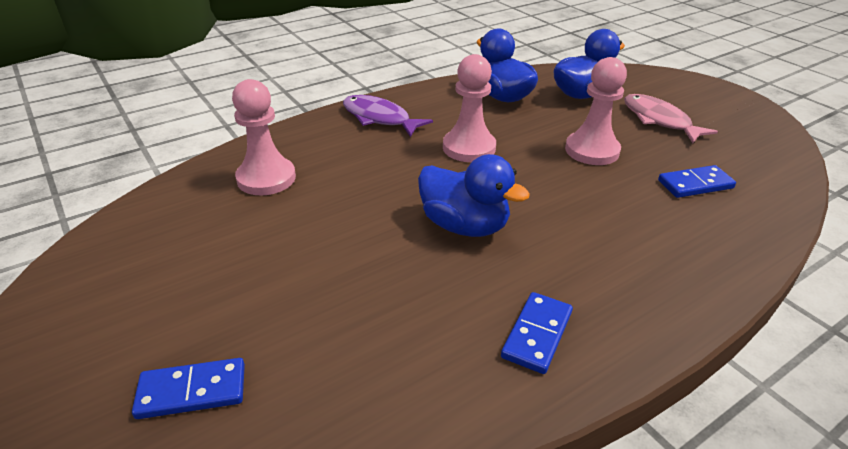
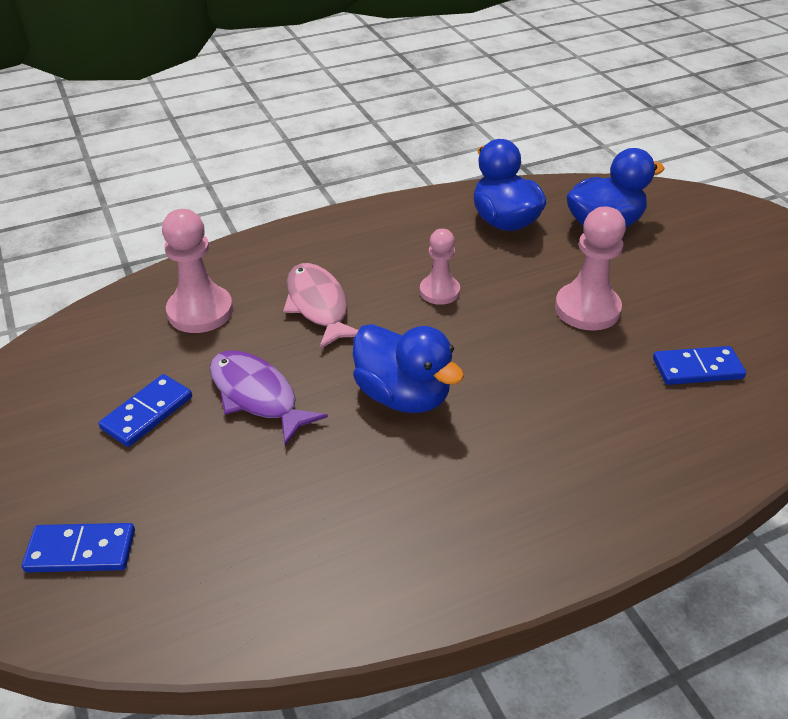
camera: 10 degrees right, 5 degrees up
(379, 118) = (345, 240): purple fish -> purple fish (257, 396)
(469, 148) = (439, 291): pink pawn -> pink pawn, size x0.64
(537, 334) = (441, 536): blue domino -> blue domino (147, 413)
(659, 120) = (689, 272): pink fish -> pink fish (318, 306)

